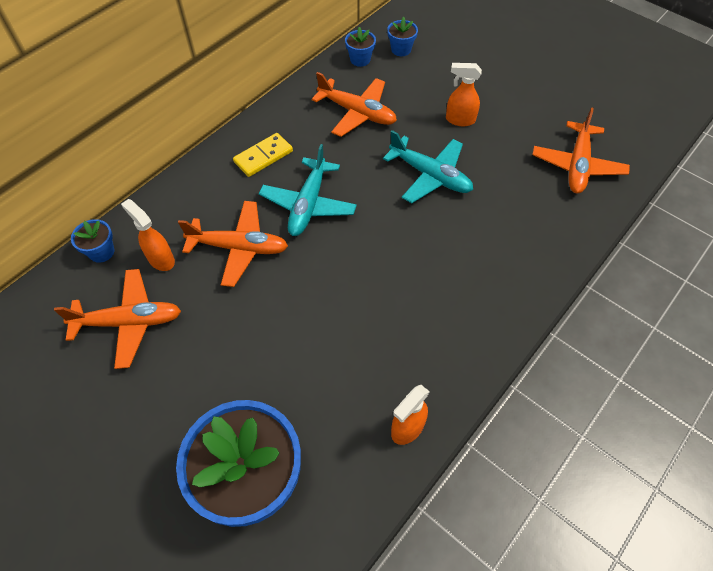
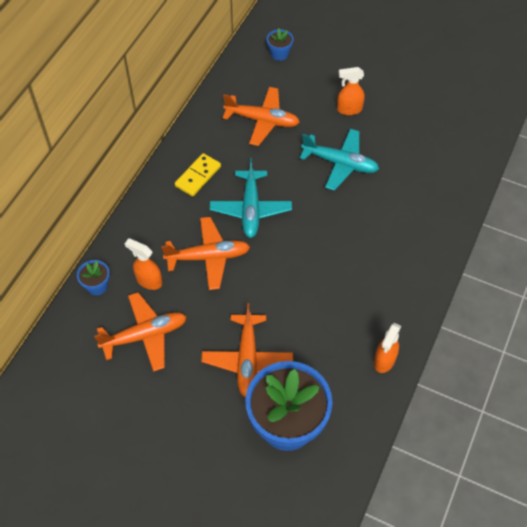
camera: 15 degrees left, 0 degrees up
(360, 60) = (247, 70): blue flower pot -> none
(577, 165) = (452, 130): orange plane -> orange plane (247, 359)

